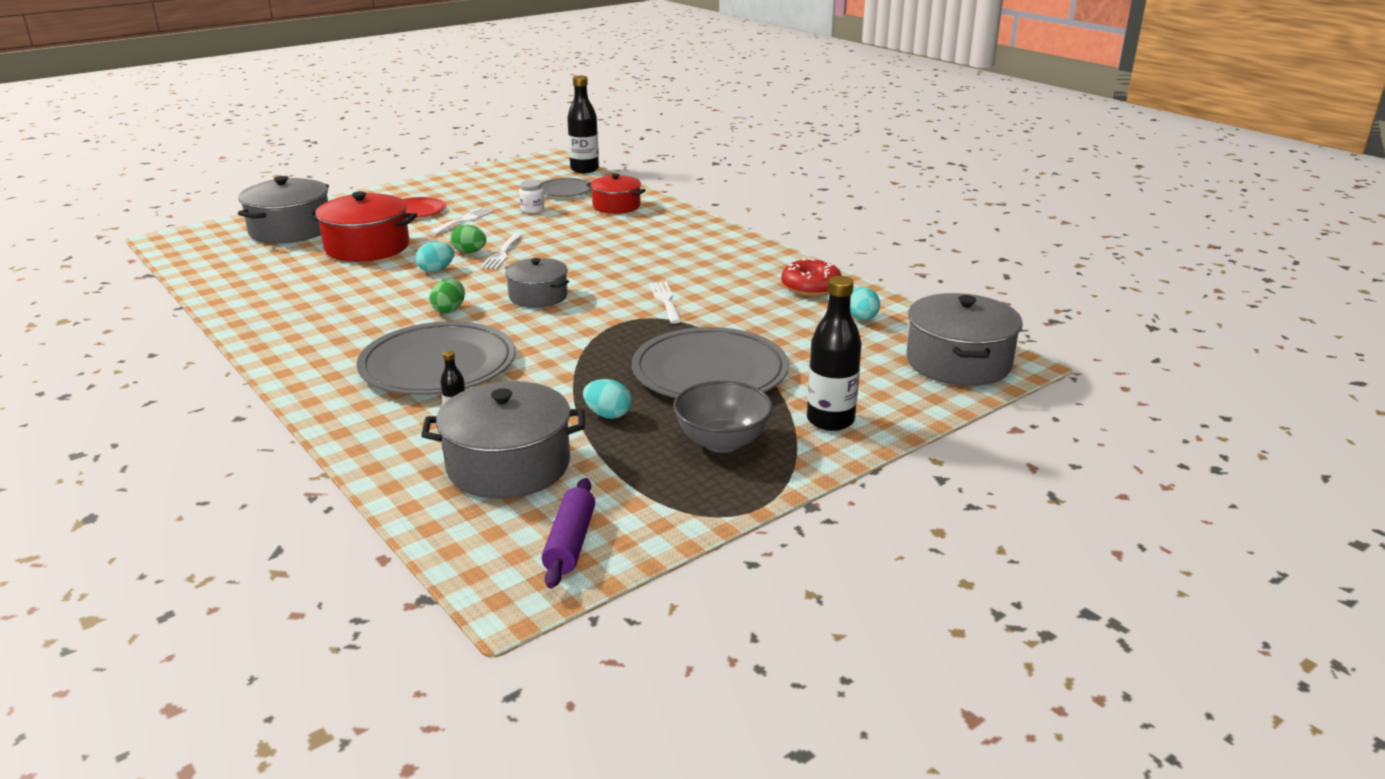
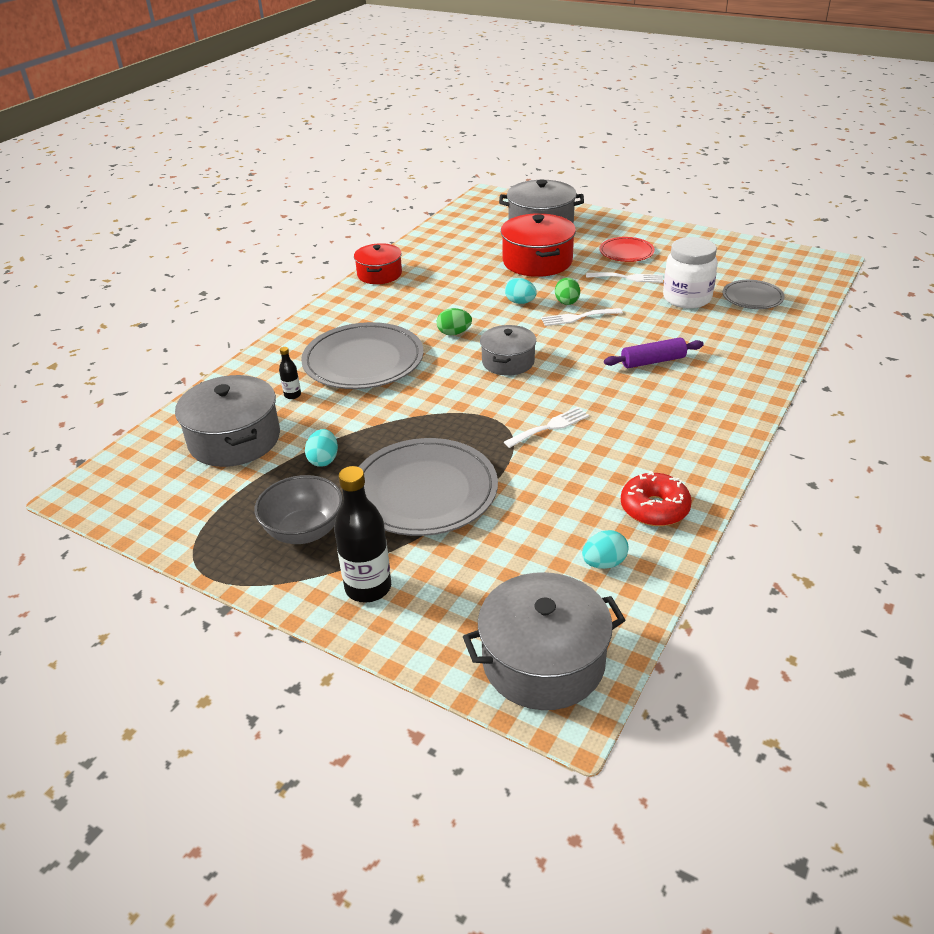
camera: 70 degrees right, 10 degrees up
(532, 210) = (687, 298): white jar -> white jar, size x2.04
(570, 543) = (144, 498): purple rolling pin -> purple rolling pin (653, 361)
(584, 169) = (821, 289): black bottle -> none
(616, 206) = (745, 335): red pot -> red pot (379, 274)

